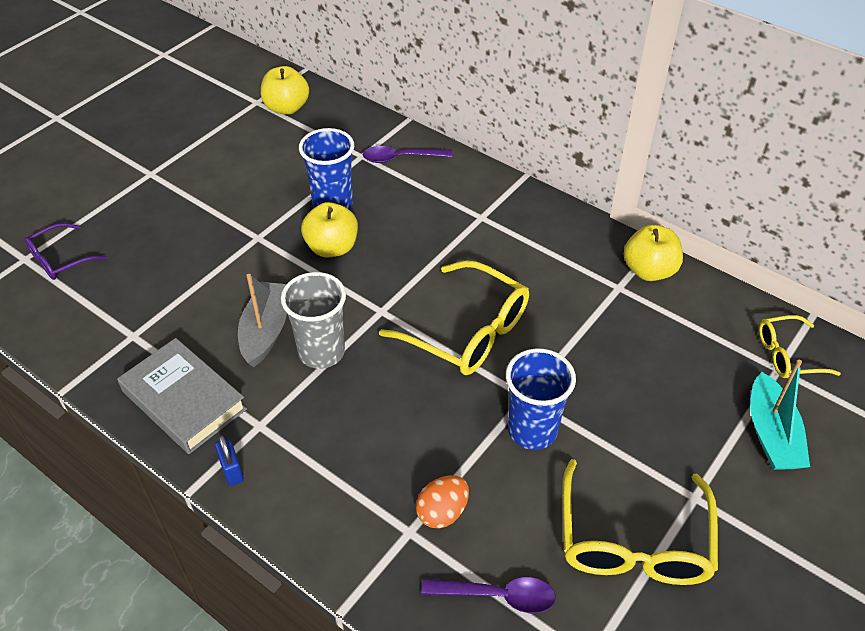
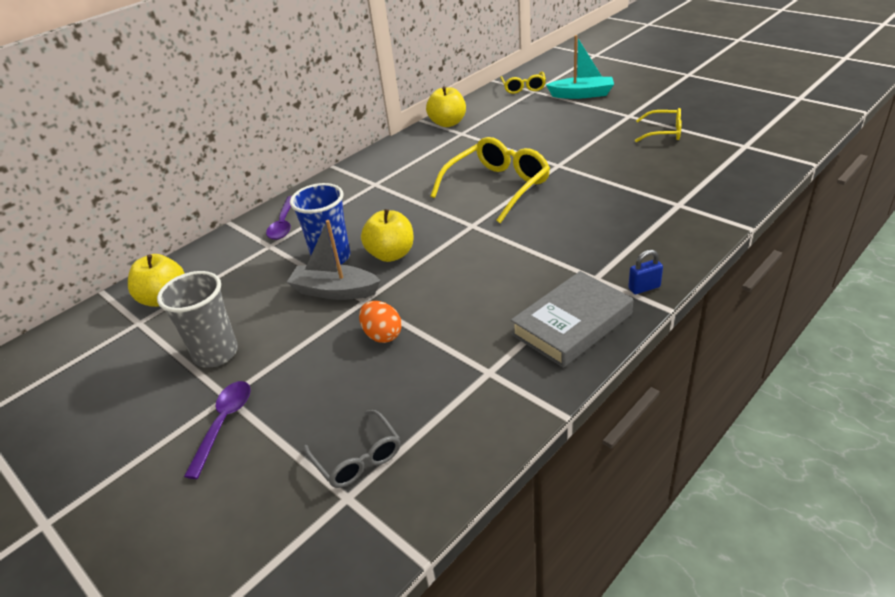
camera: 80 degrees left, 10 degrees down
(60, 259) = (358, 458): purple glasses -> grey glasses
(266, 331) = (489, 283): grey boat -> grey boat (335, 291)
(321, 352) = (516, 251): grey cup -> grey cup (216, 354)
(442, 512) = (660, 192): orange egg -> orange egg (382, 335)
(497, 596) = (716, 172): purple spoon -> purple spoon (223, 424)
(532, 430) = (587, 162): blue cup -> none
(633, 541) = (664, 132): yellow glasses -> yellow glasses, size x0.57

